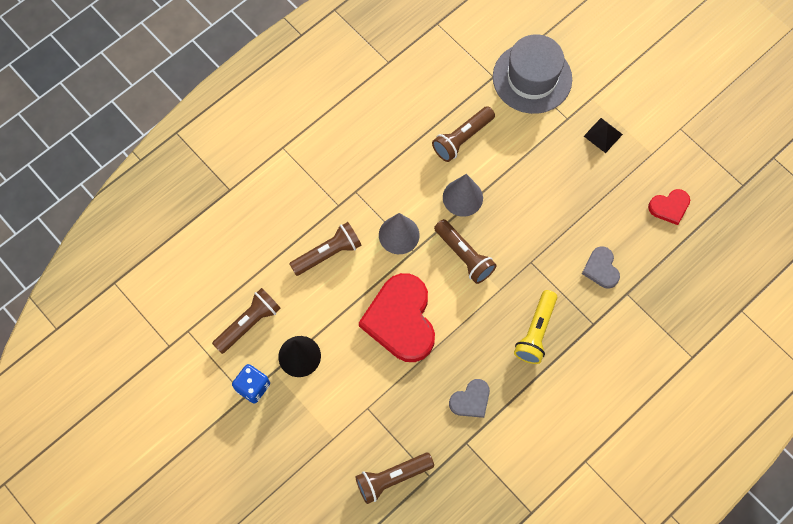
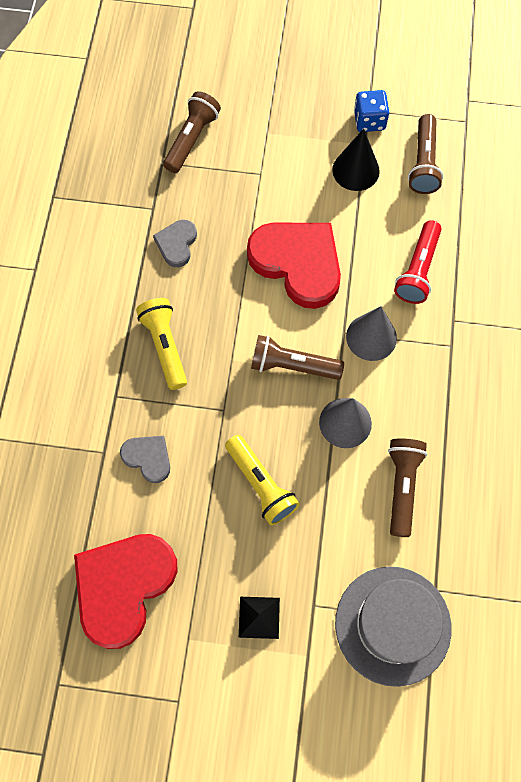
camera: 140 degrees right, 0 degrees up
(328, 253) = (418, 270): brown flashlight -> red flashlight
(544, 202) = (261, 484): none -> yellow flashlight
(669, 207) = (123, 587): red heart -> red heart, size x2.04

